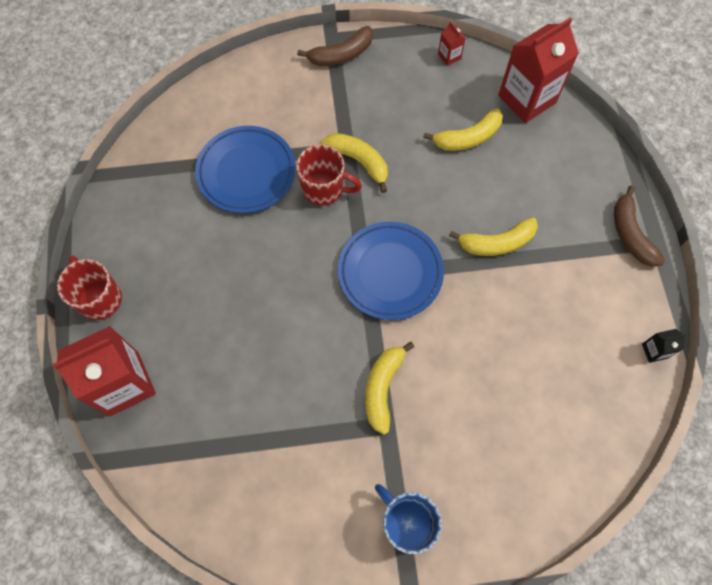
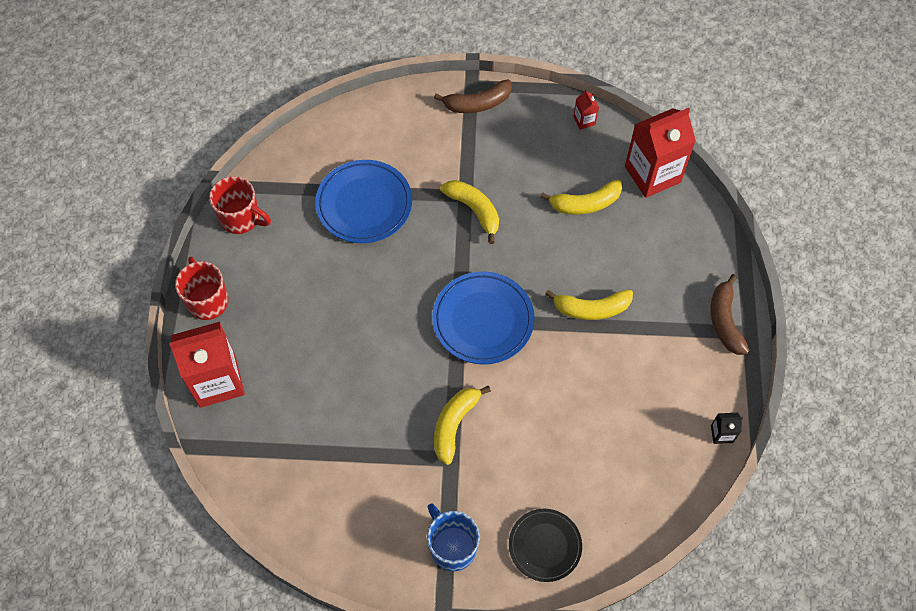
camera: 10 degrees right, 5 degrees down
(324, 189) = (435, 232): red mug -> red mug (241, 218)
(503, 503) = (545, 546): none -> black plate

